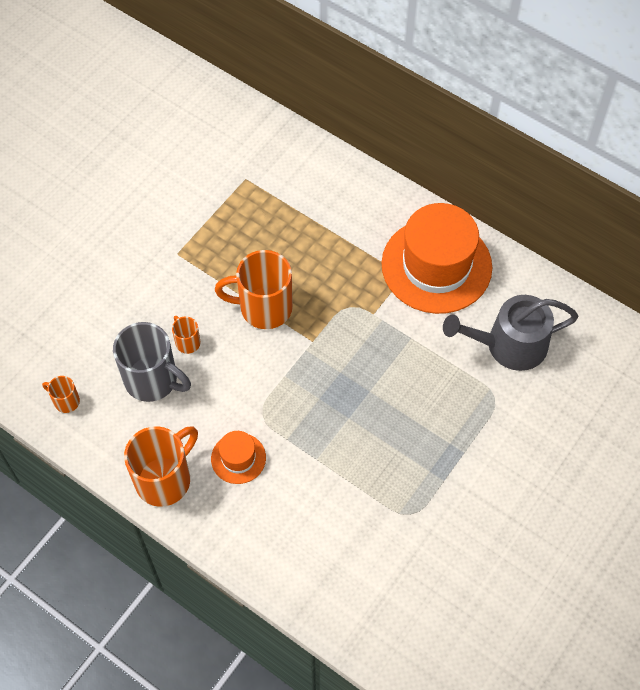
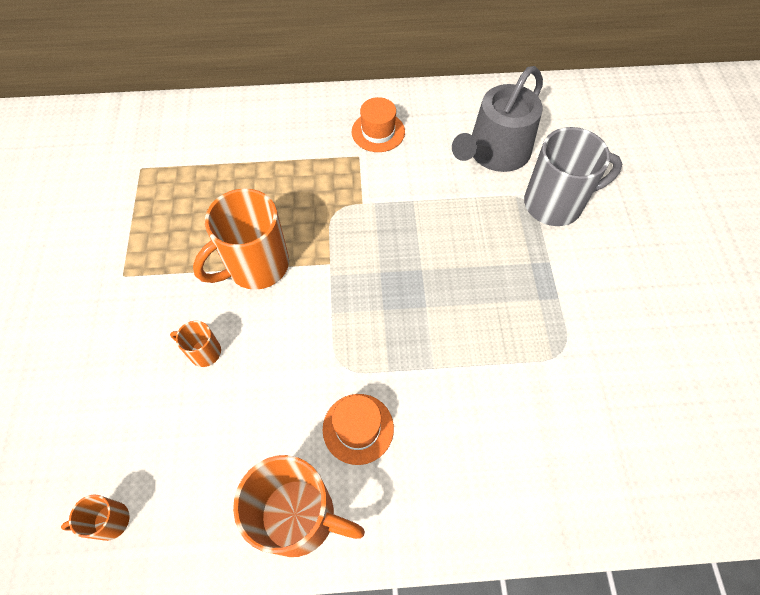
camera: 40 degrees left, 0 degrees up
(152, 380) = (197, 418): grey mug -> grey mug (555, 204)
(165, 479) = (299, 516): orange mug -> orange mug turned 105 degrees clockwise
(436, 265) = (378, 132): orange hat -> orange hat, size x0.46

